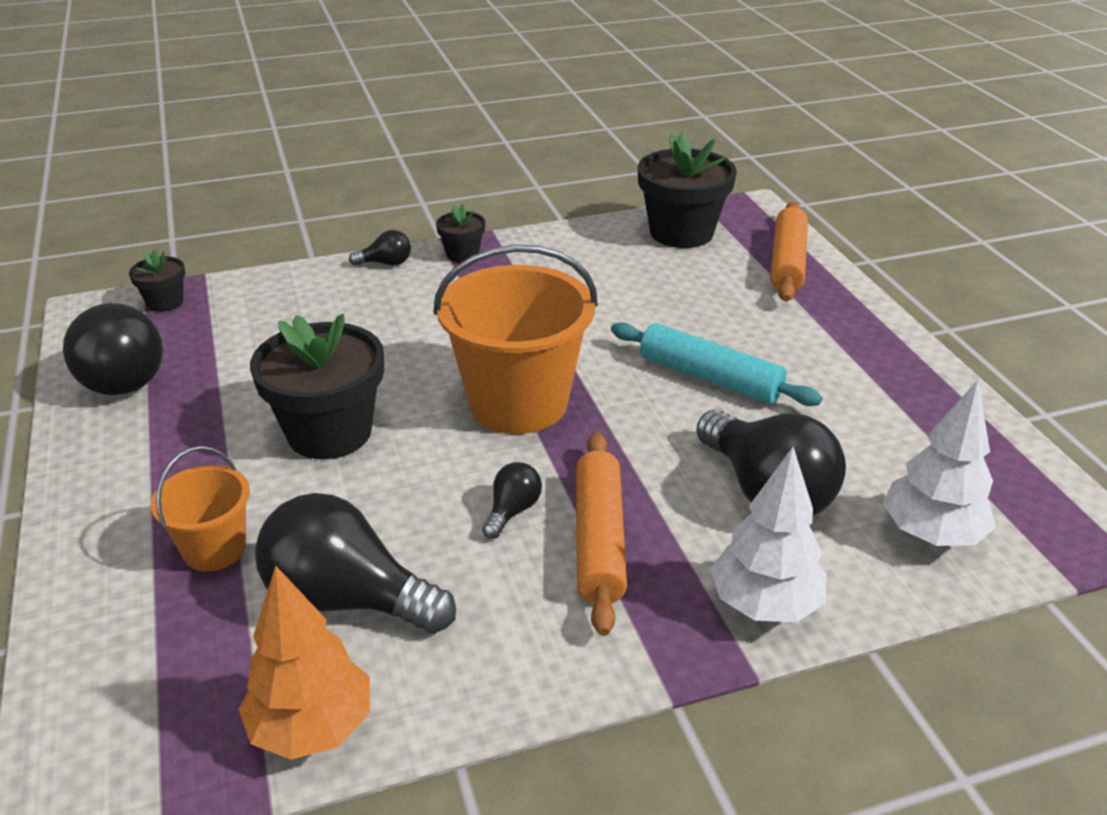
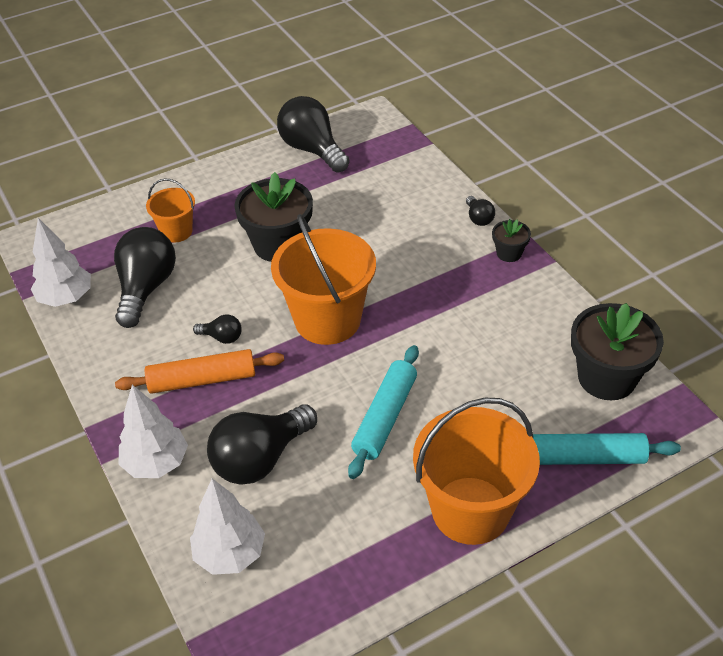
camera: 80 degrees right, 10 degrees up
(121, 375) = (312, 150): black light bulb -> black light bulb turned 90 degrees clockwise
(165, 302) = (392, 139): black flower pot -> none
(312, 728) = (66, 298): orange tree -> white tree
(787, 262) = (585, 457): orange rolling pin -> turquoise rolling pin
(855, 339) = (470, 510): none -> orange bucket

